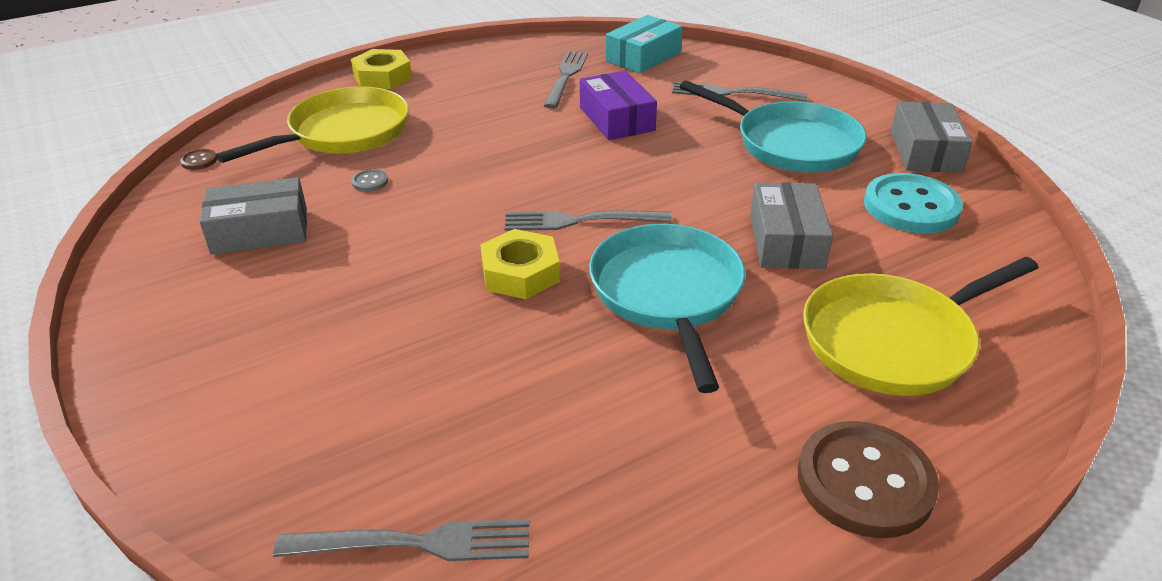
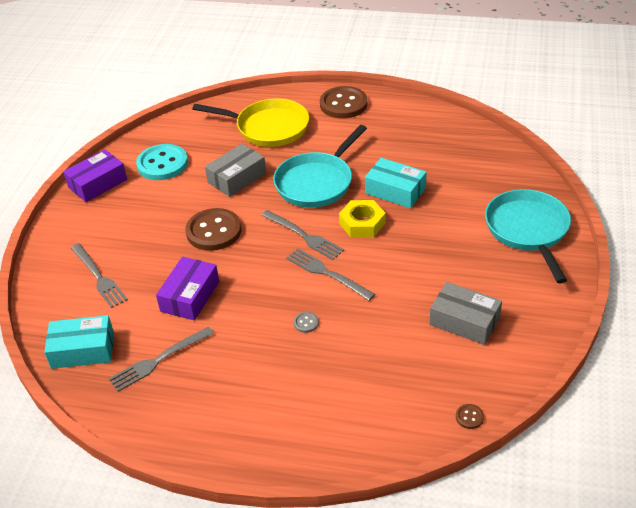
camera: 135 degrees left, 5 degrees up
(343, 133) = (357, 389): yellow pan -> none
(370, 182) = (378, 327): grey button -> grey button (306, 323)
(382, 77) = (273, 451): yellow nut -> none
(415, 543) = (489, 152): grey fork -> grey fork (327, 273)
(526, 347) = (395, 191): none -> turquoise box
(697, 174) = (214, 231): none -> brown button
(790, 144) = (141, 223): turquoise pan -> turquoise pan (528, 230)
(925, 151) = (97, 183): grey box -> purple box

